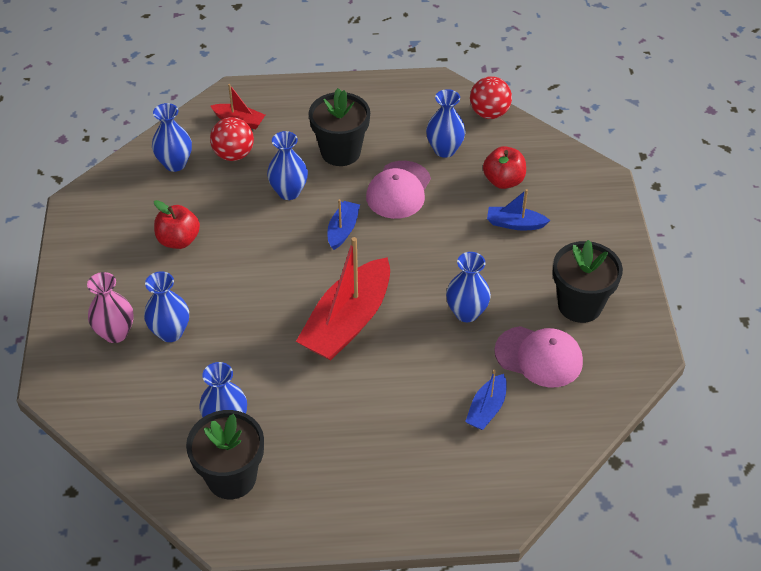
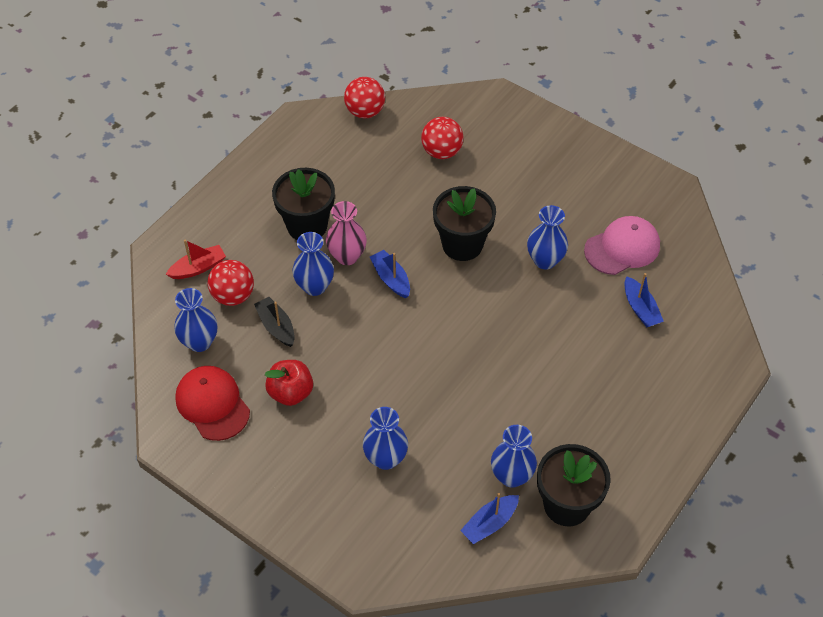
camera: 50 degrees left, 5 degrees up
(115, 333) = (349, 498): pink vase -> pink vase (347, 256)
(128, 205) = (212, 404): none -> red cap
(230, 195) = (276, 326): none -> black boat
(348, 322) = (486, 336): red boat -> none
(398, 190) = (386, 218): pink cap -> none
(444, 150) = (374, 163): blue vase -> none
(503, 181) = (441, 152): red apple -> red ball
(515, 224) = (490, 175): blue boat -> blue boat (490, 523)
(579, 305) = (598, 193): black flower pot -> black flower pot (462, 244)

